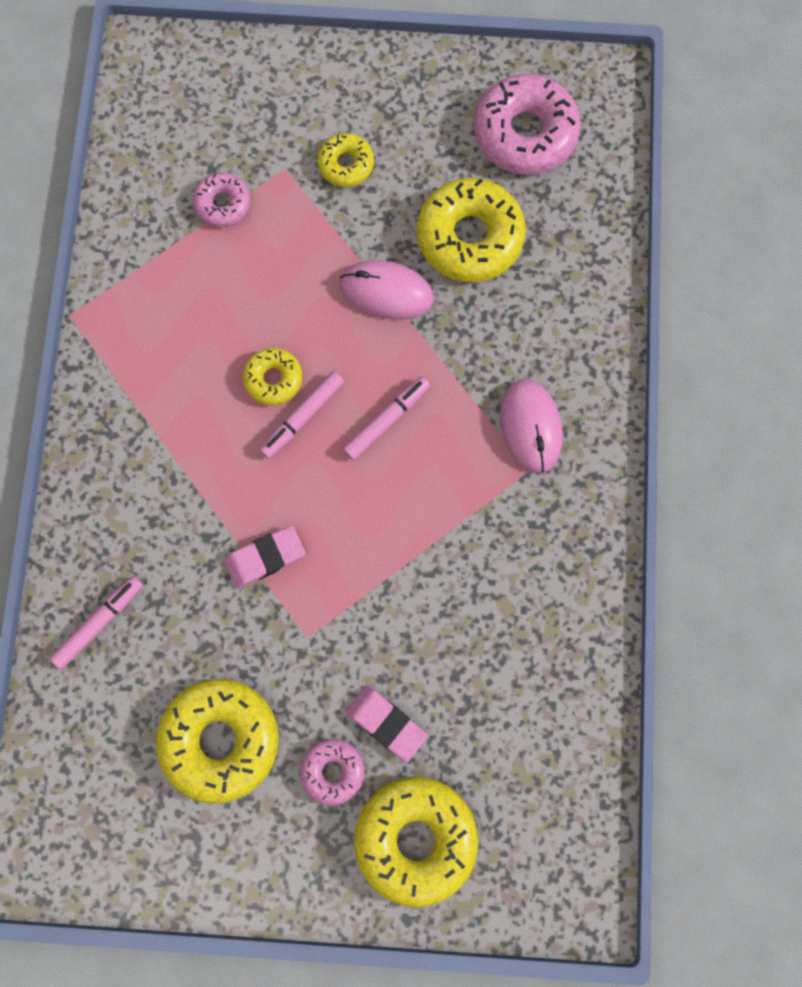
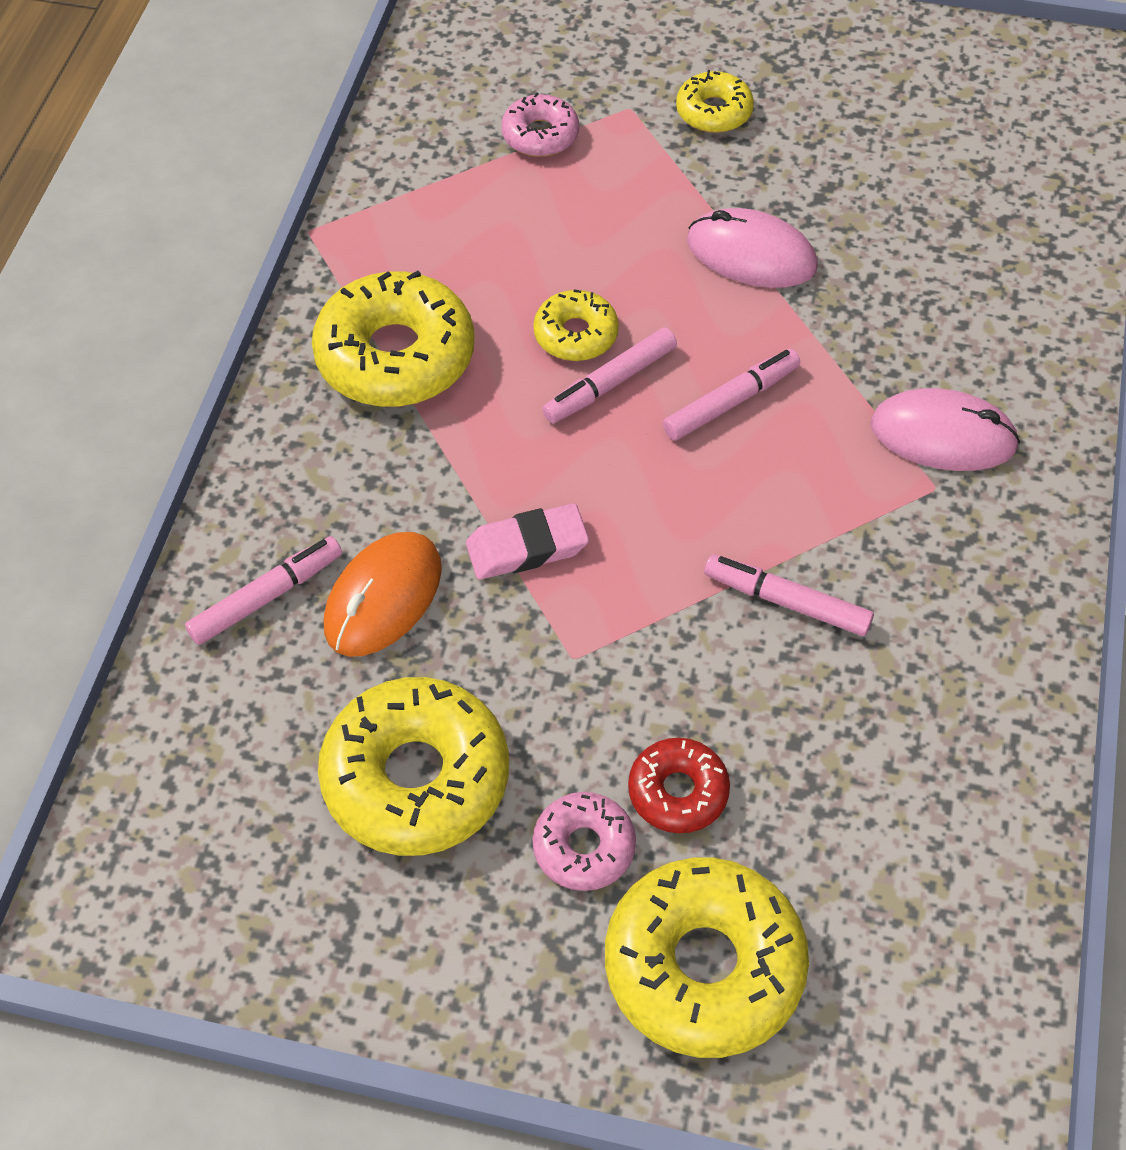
camera: 10 degrees right, 20 degrees down
(176, 611) = (383, 597): none -> orange mouse
(386, 723) = (678, 792): pink eraser -> red donut
(439, 574) = (786, 602): none -> pink marker
(469, 238) = (875, 208): yellow donut -> yellow donut (395, 356)
(525, 134) = (963, 105): pink donut -> none
(530, 426) = (943, 435): pink mouse -> pink mouse turned 75 degrees counterclockwise

